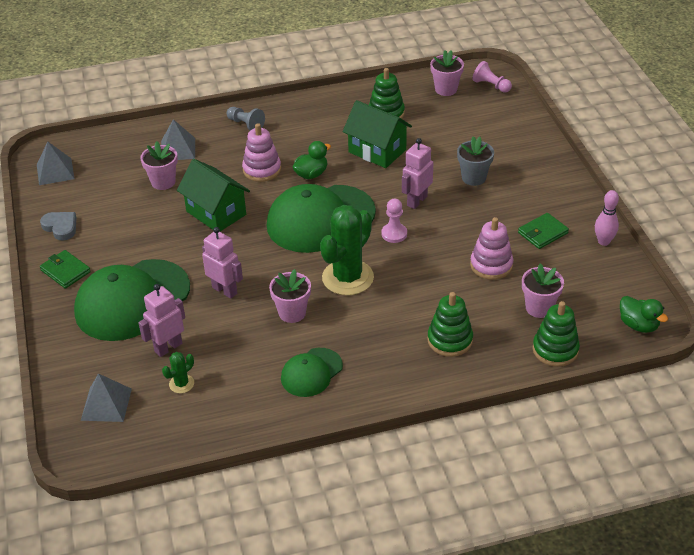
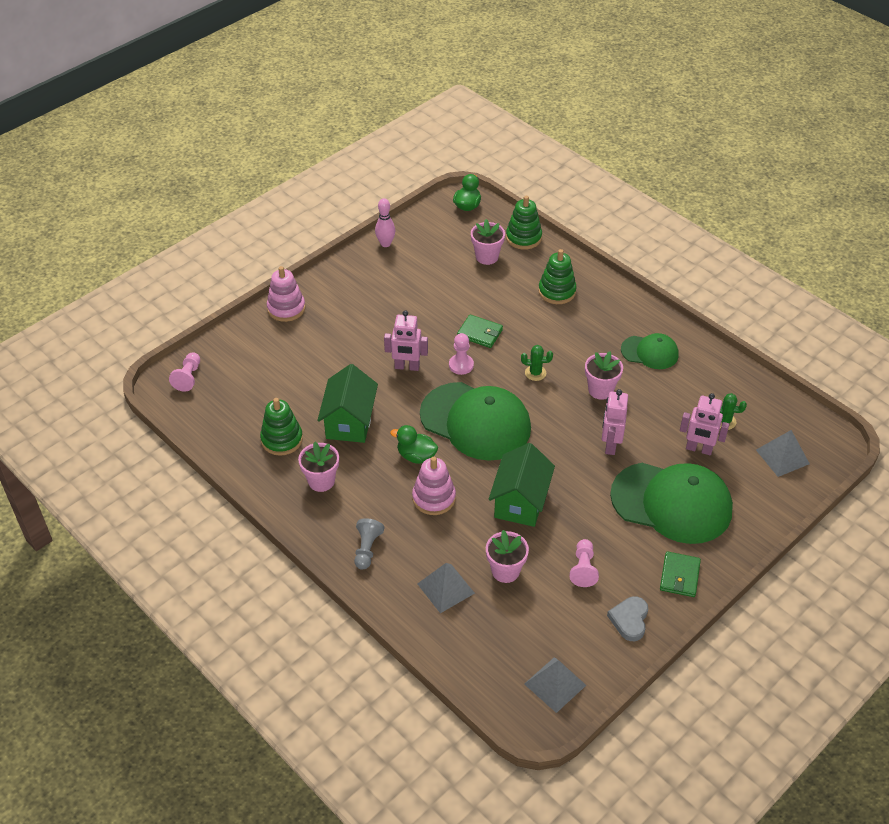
camera: 120 degrees left, 5 degrees up
(125, 222) = (583, 569): none -> pink pawn
(348, 278) = (535, 373): green cactus -> green cactus, size x0.45
(446, 89) = (213, 409): pink flower pot -> pink flower pot (321, 481)
(473, 178) = (349, 341): grey flower pot -> none
(491, 265) = (458, 295): pink stacking toy -> pink stacking toy (286, 308)
(543, 233) = (398, 278): green wallet -> green wallet (480, 333)

